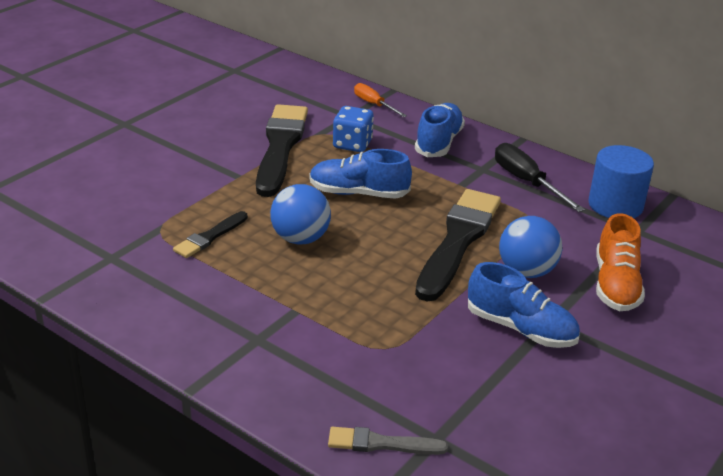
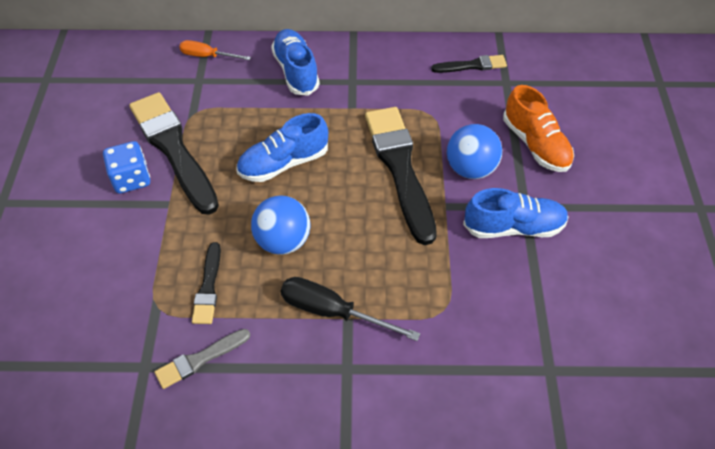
camera: 35 degrees left, 20 degrees up
(352, 144) = (230, 111): blue dice -> blue dice (131, 179)
(381, 444) = (521, 403): grey brush -> grey brush (200, 359)
(527, 182) = (395, 77): black screwdriver -> black screwdriver (332, 312)
(615, 205) = (472, 65): blue cylinder -> black brush

